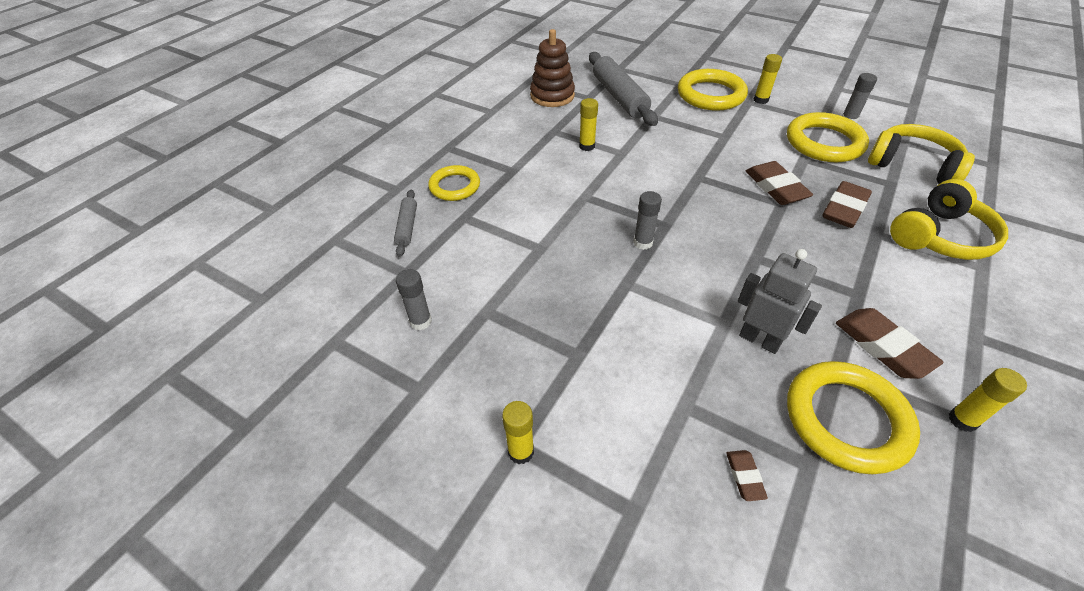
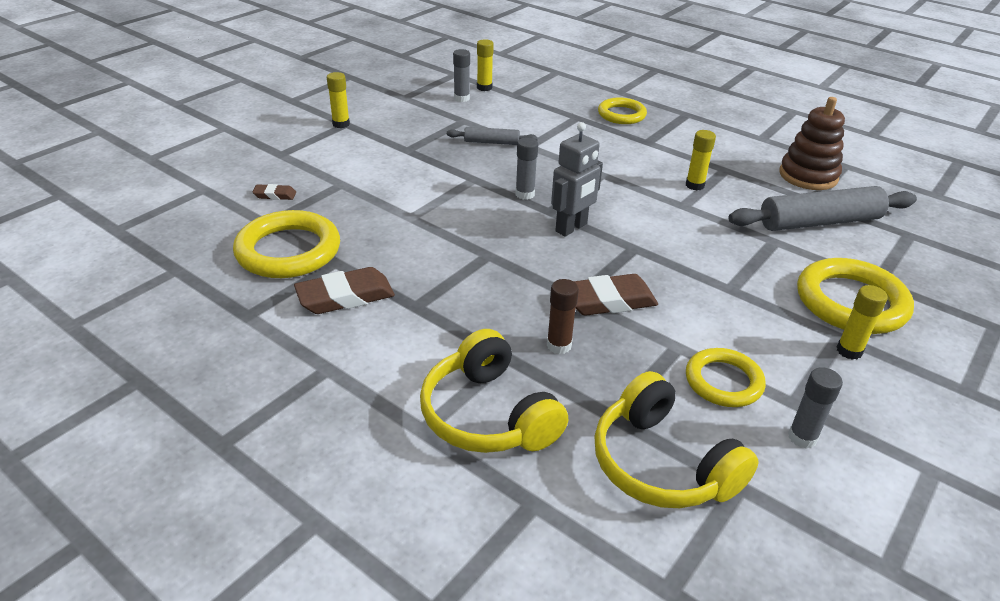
camera: 95 degrees right, 10 degrees down
(407, 227) = (567, 95): grey rolling pin -> grey rolling pin (491, 142)
(759, 340) = (384, 230): grey robot -> grey robot (571, 228)
(824, 142) = (723, 381): yellow ring -> yellow ring, size x0.63
(844, 209) = (559, 345): brown eraser -> brown glue stick
(912, 165) = (662, 464): yellow headphones -> yellow headphones turned 105 degrees clockwise
(962, 420) = (250, 313): yellow glue stick -> yellow glue stick (484, 88)

